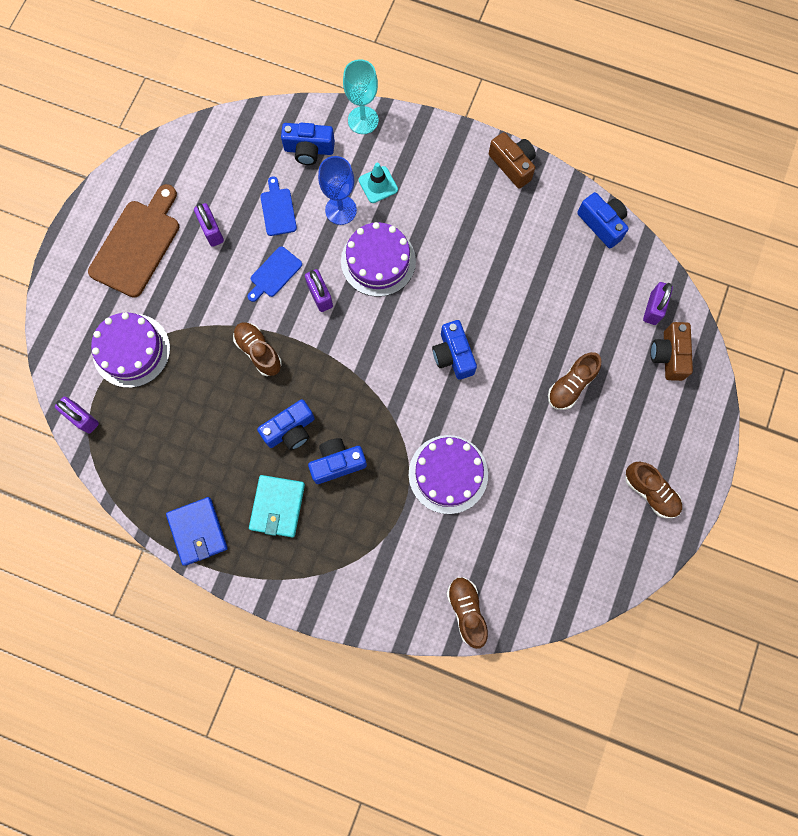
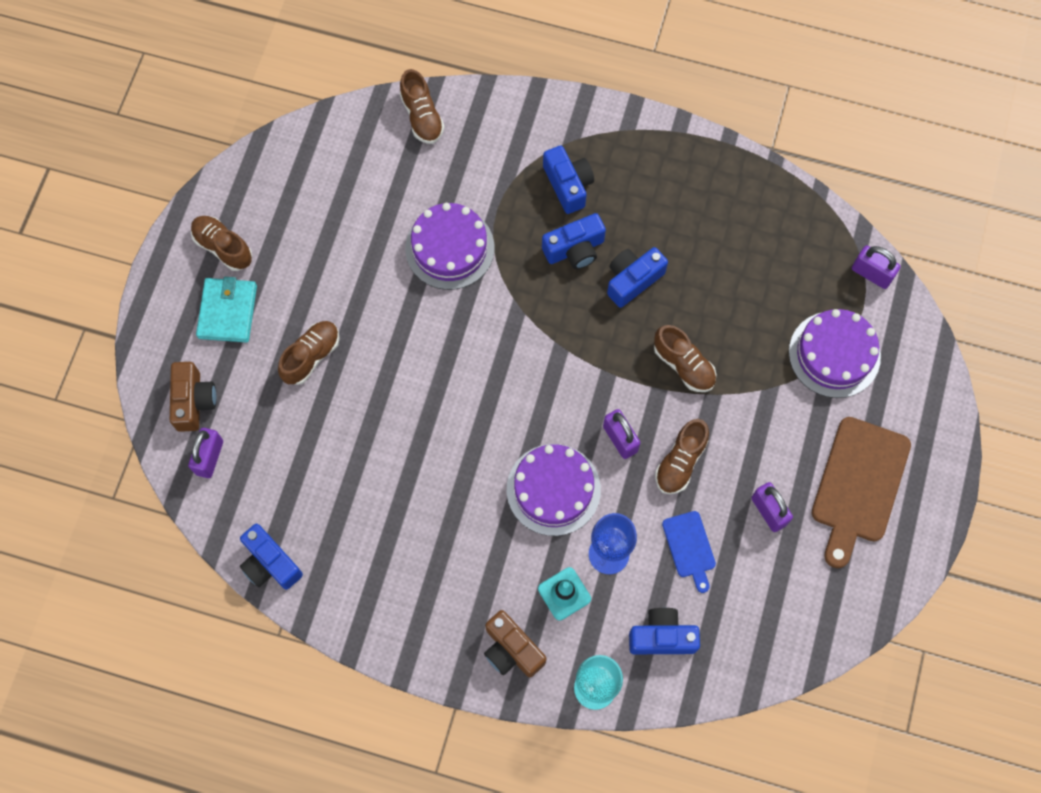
camera: 175 degrees right, 5 degrees down
(197, 531) = (717, 168): blue wallet -> none
(274, 274) = (680, 462): blue cutting board -> brown shoe
(277, 506) = (634, 200): turquoise wallet -> turquoise wallet (227, 312)
(453, 355) = (452, 380): blue camera -> blue camera (568, 185)
(512, 165) = (388, 638): brown camera -> brown camera (511, 650)

